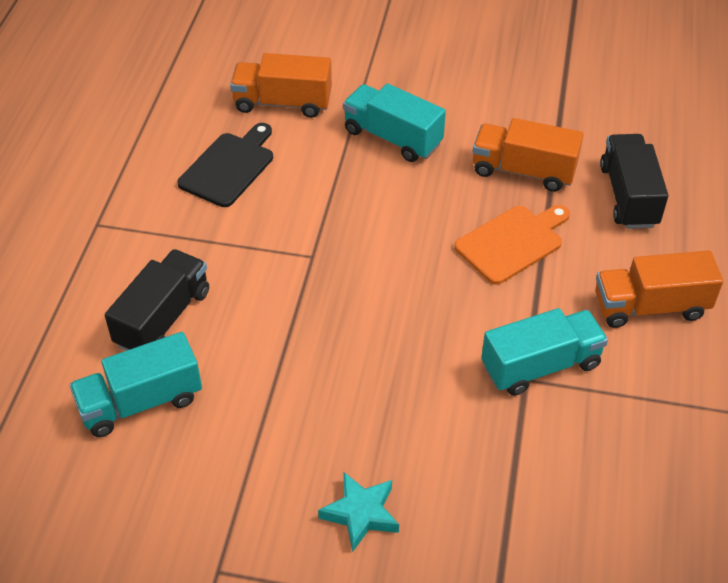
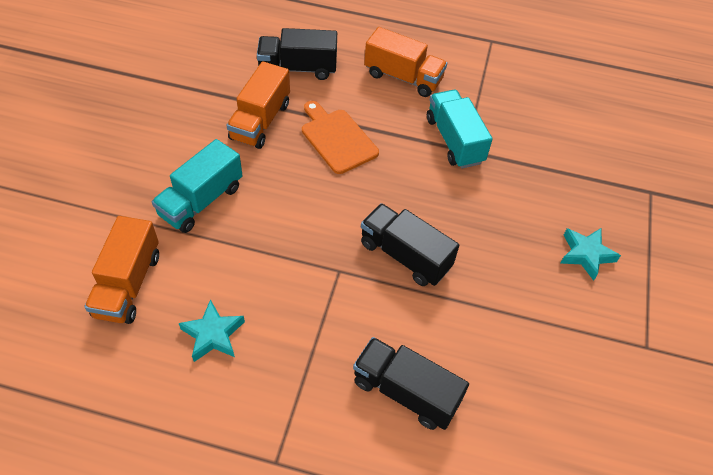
camera: 90 degrees left, 5 degrees up
(140, 402) = (500, 408): turquoise truck -> none
(229, 167) = (213, 334): black cutting board -> turquoise star
(338, 314) = (405, 255): none -> black truck
(650, 306) = (403, 77): orange truck -> orange truck turned 60 degrees counterclockwise

